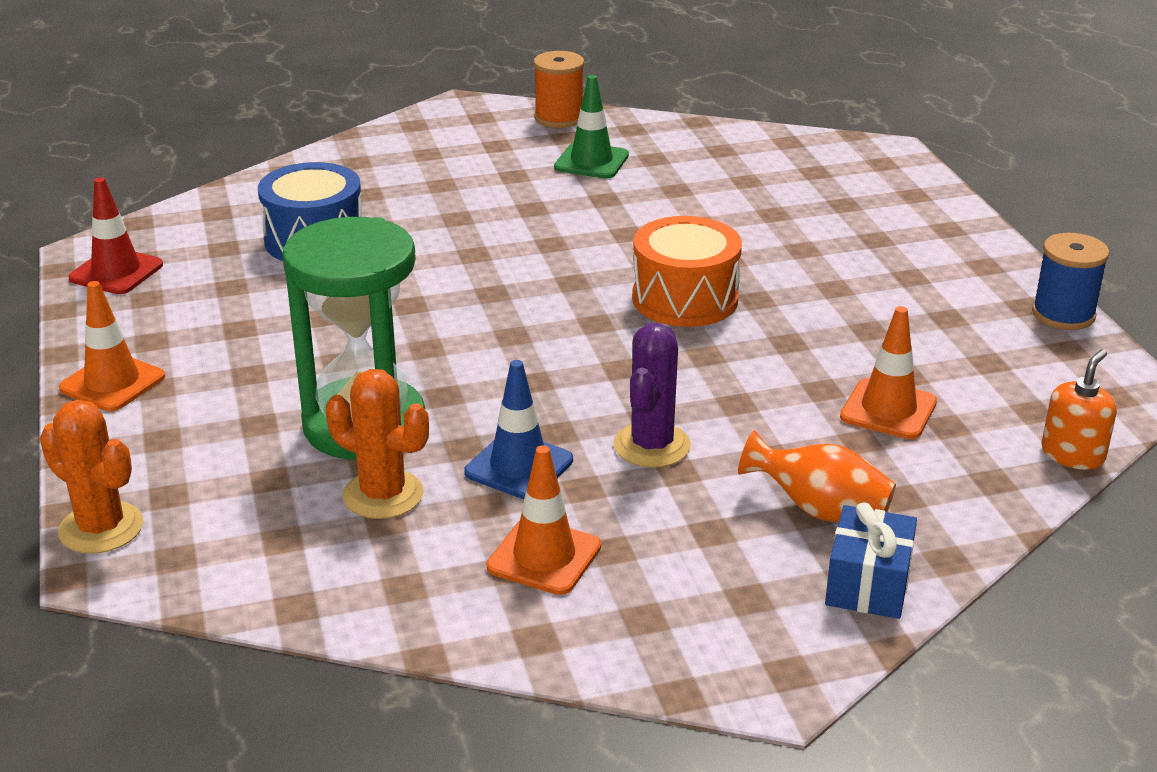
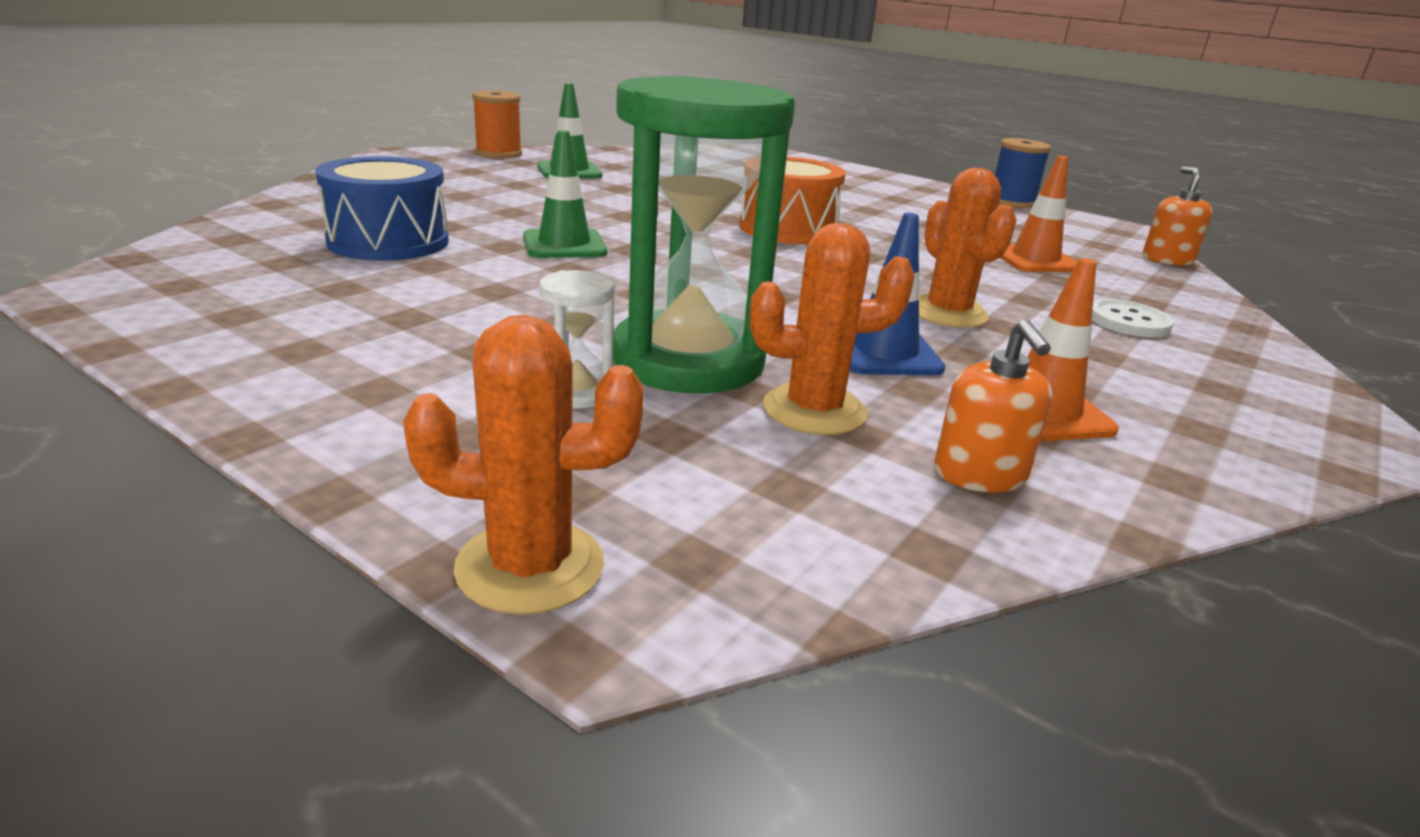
camera: 40 degrees left, 5 degrees down
(112, 383) = (301, 400): orange traffic cone -> none
(116, 272) = (155, 301): red traffic cone -> none
(259, 428) = (577, 393): none -> white hourglass
(408, 579) = (980, 474): none -> orange soap dispenser
(442, 274) = (564, 245): none -> green traffic cone
(652, 445) = (948, 313): purple cactus -> orange cactus
(819, 510) = (1128, 321): orange vase -> white button
(868, 584) = (1251, 354): blue gift -> none

